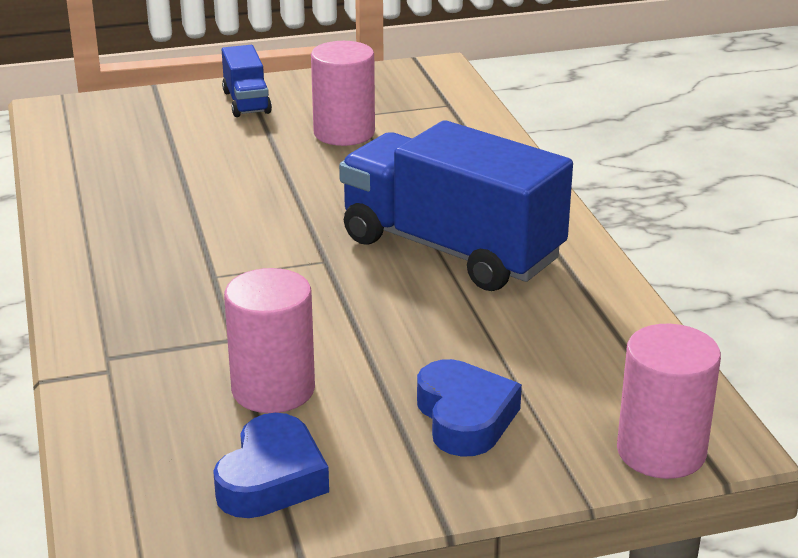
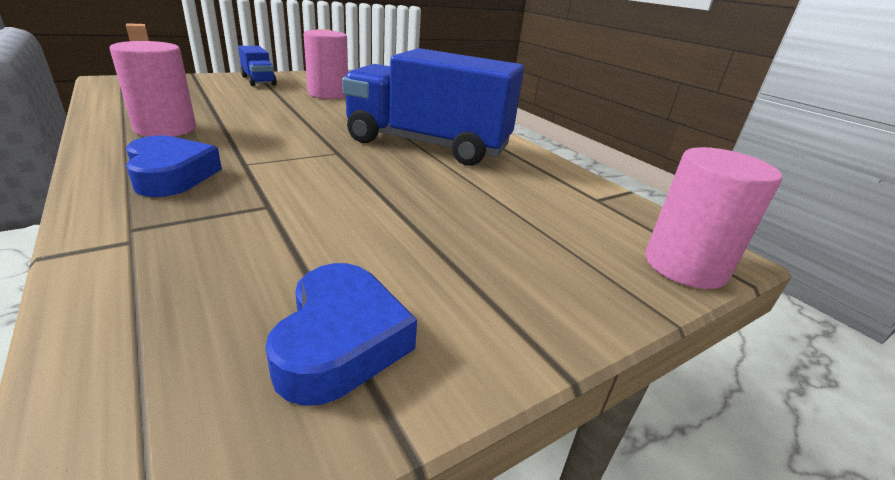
camera: 20 degrees left, 0 degrees up
(273, 389) = (318, 245): pink cylinder -> pink cylinder (165, 129)
(465, 417) = (509, 253): blue heart -> blue heart (171, 175)

